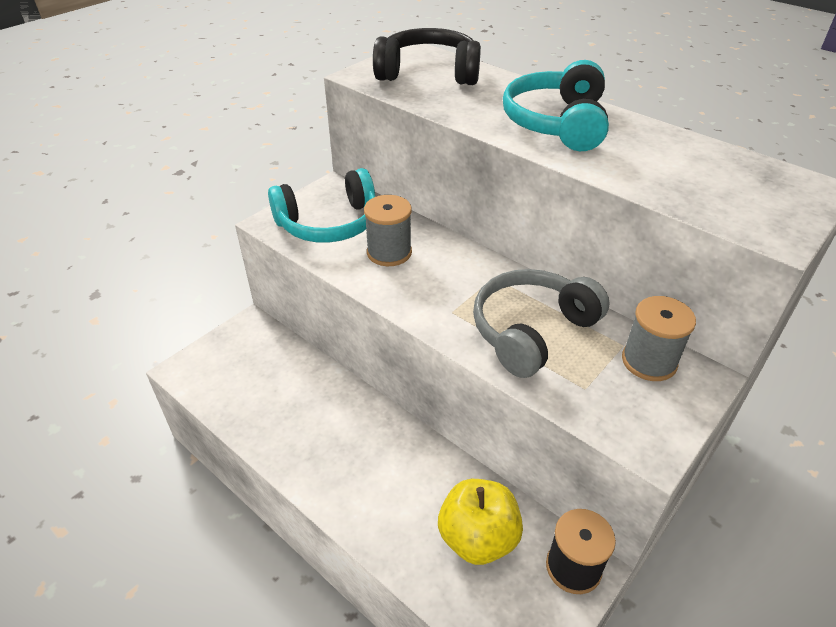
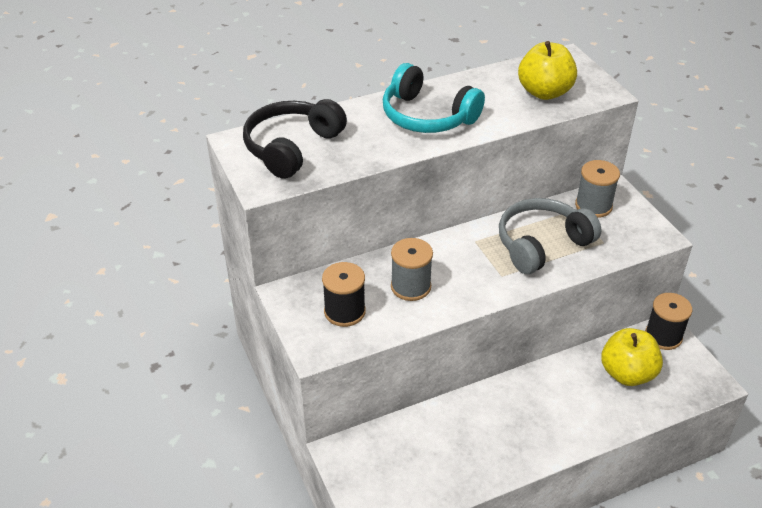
camera: 65 degrees left, 0 degrees up
(329, 223) = (344, 311): turquoise headphones -> black spool
(531, 331) = (541, 244): grey headphones -> grey headphones turned 75 degrees clockwise
(707, 186) = (544, 92): none -> yellow apple

